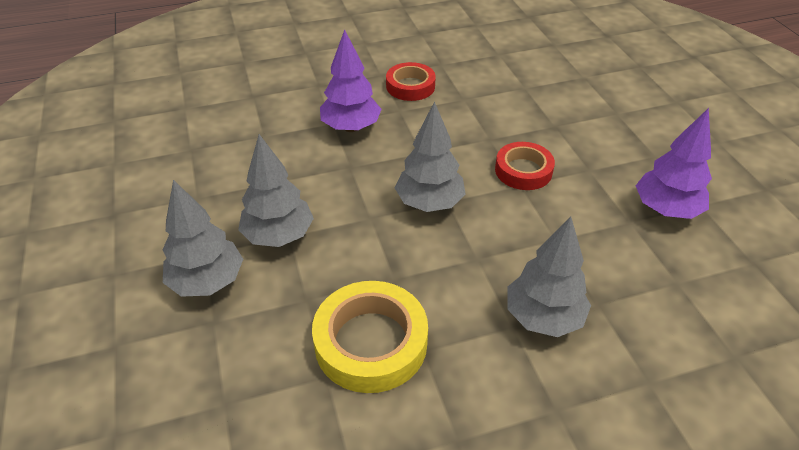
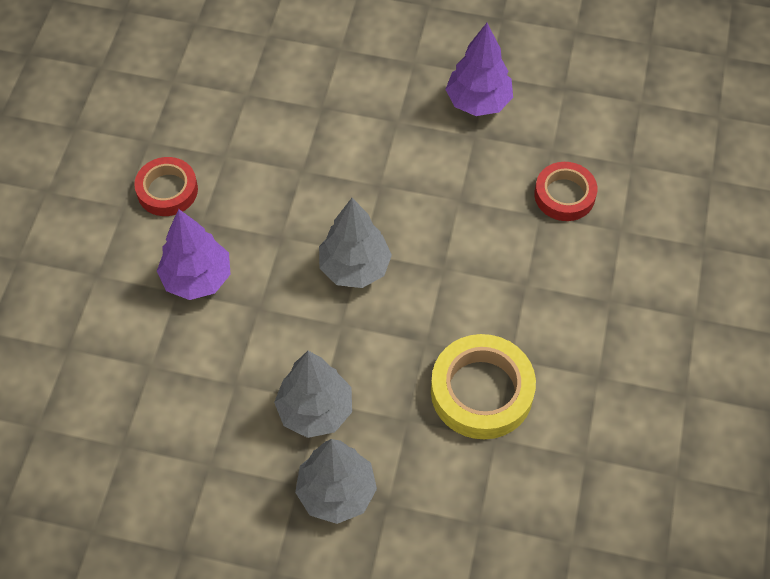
camera: 60 degrees left, 15 degrees up
(523, 170) = (364, 171): red tape -> red tape (564, 195)
(543, 317) = (529, 259): grey tree -> none

